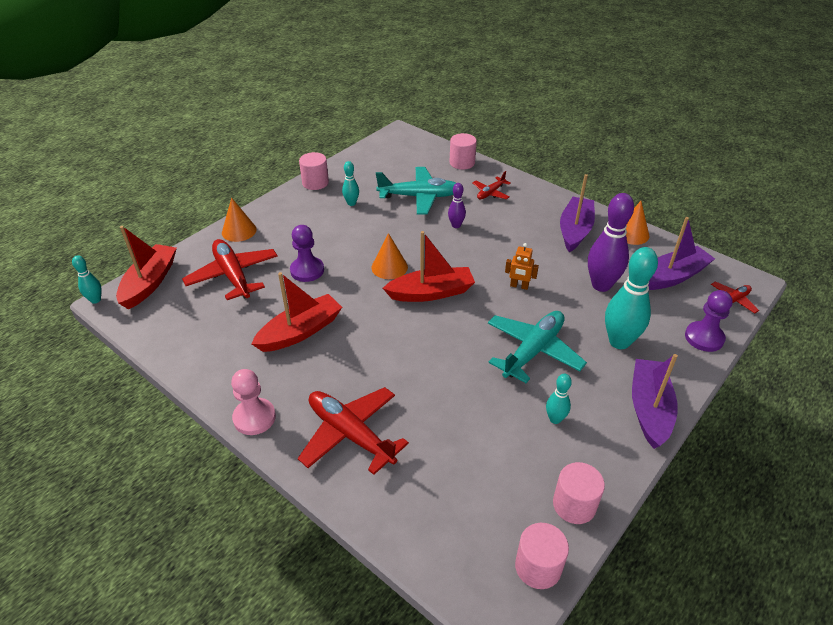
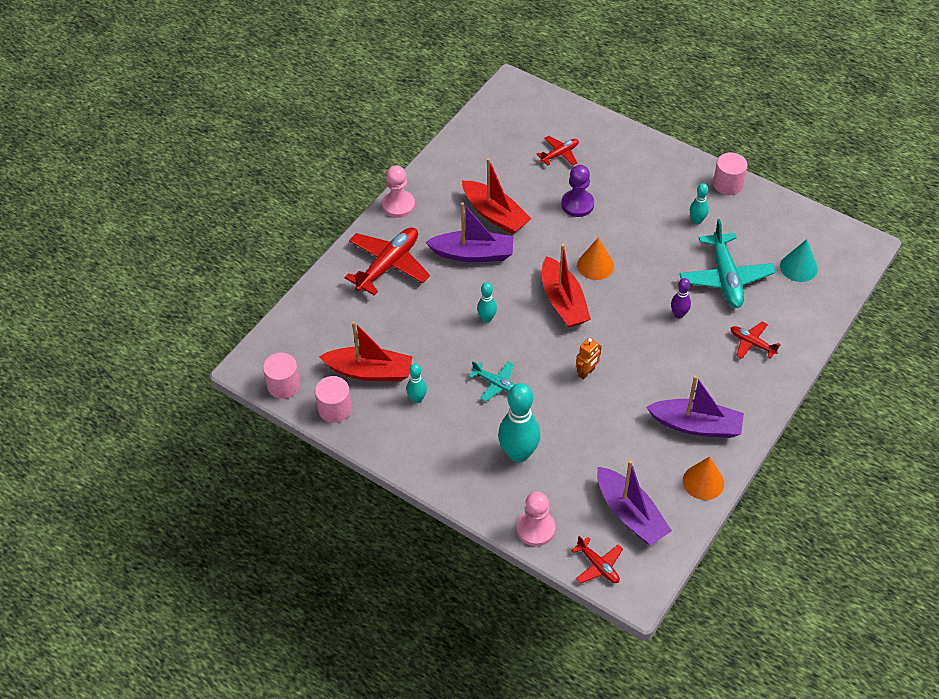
camera: 85 degrees right, 10 degrees up
(95, 300) = (511, 76): turquoise bowling pin -> turquoise bowling pin (487, 318)
(150, 282) = (539, 102): red boat -> red boat (370, 371)
(233, 276) = (559, 154): red plane -> red plane, size x0.53
(239, 231) = (627, 142): orange cone -> none
(415, 162) = (798, 267): none -> turquoise cone
(462, 163) = (811, 312): pink cylinder -> none
(519, 286) = (586, 372): orange robot -> orange robot turned 150 degrees counterclockwise
(533, 351) = (496, 384): turquoise plane -> turquoise plane, size x0.53
(601, 285) = (602, 444): purple bowling pin -> none
(649, 409) = (436, 470): purple boat -> purple boat (473, 254)
(704, 338) = (535, 529): purple pawn -> pink pawn

